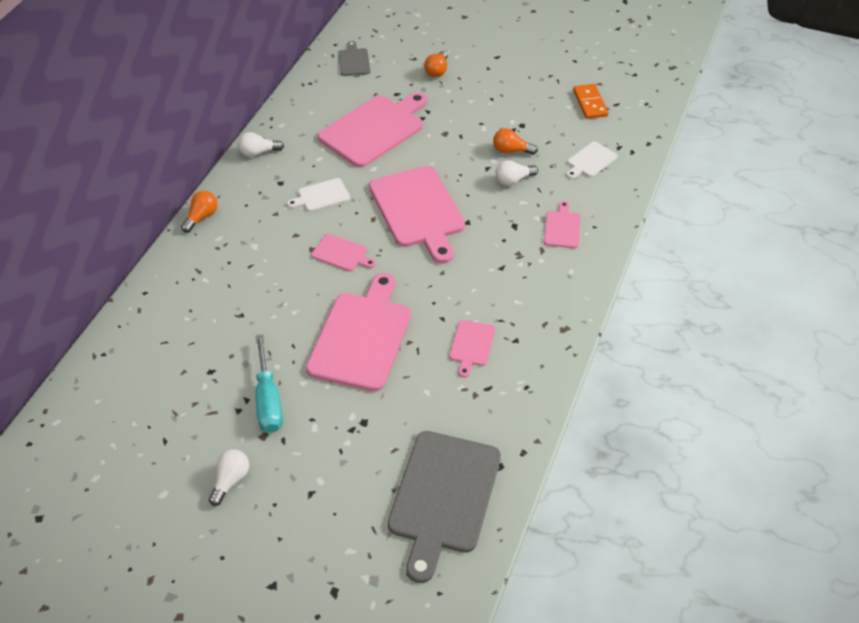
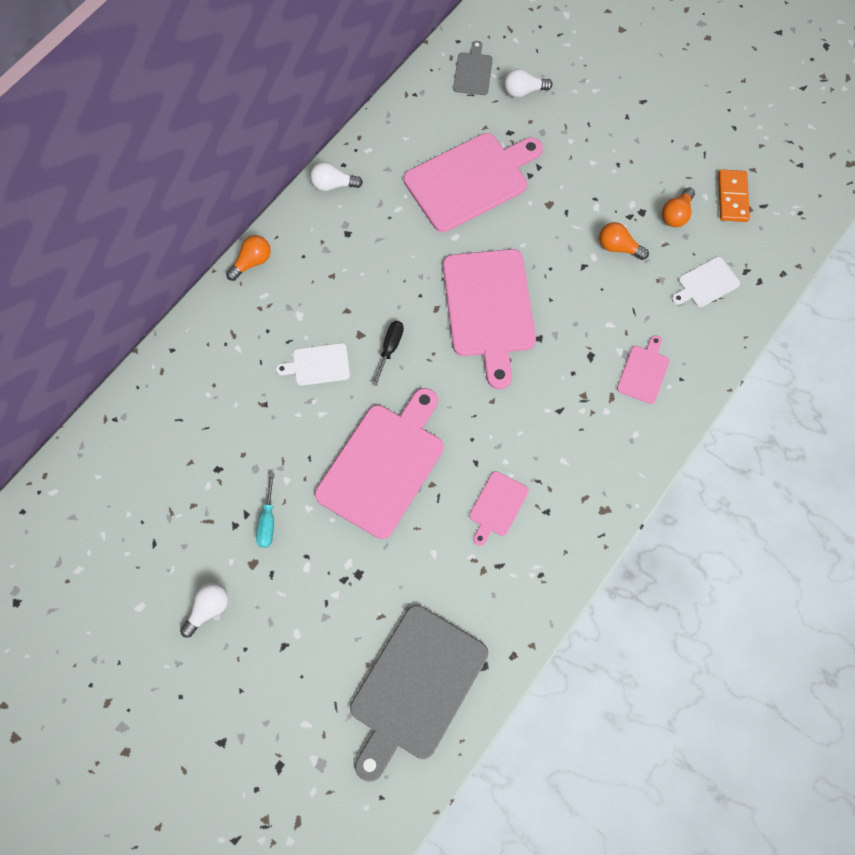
camera: 15 degrees right, 20 degrees up
(268, 400) = (267, 521): turquoise screwdriver -> turquoise screwdriver, size x0.61
(321, 196) = (387, 263): white cutting board -> white cutting board (318, 365)
(341, 254) = (390, 349): pink cutting board -> black screwdriver
(437, 71) = (566, 108): orange light bulb -> orange light bulb (676, 214)
(513, 180) = (608, 291): white light bulb -> white light bulb (523, 91)

